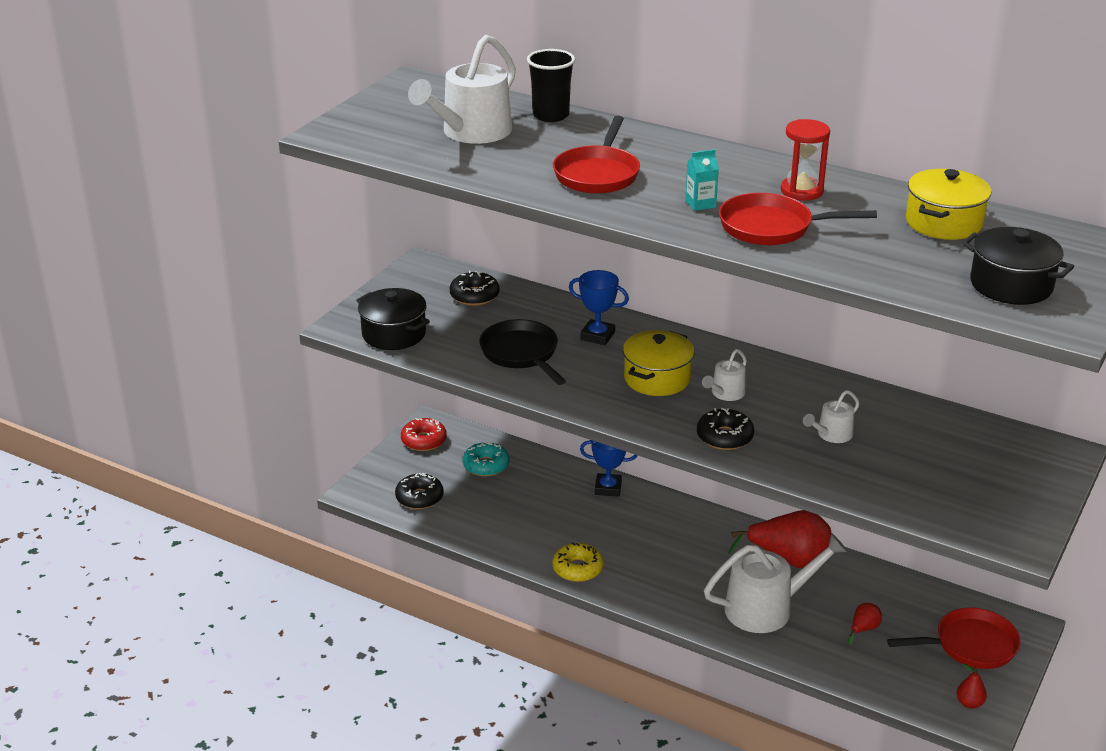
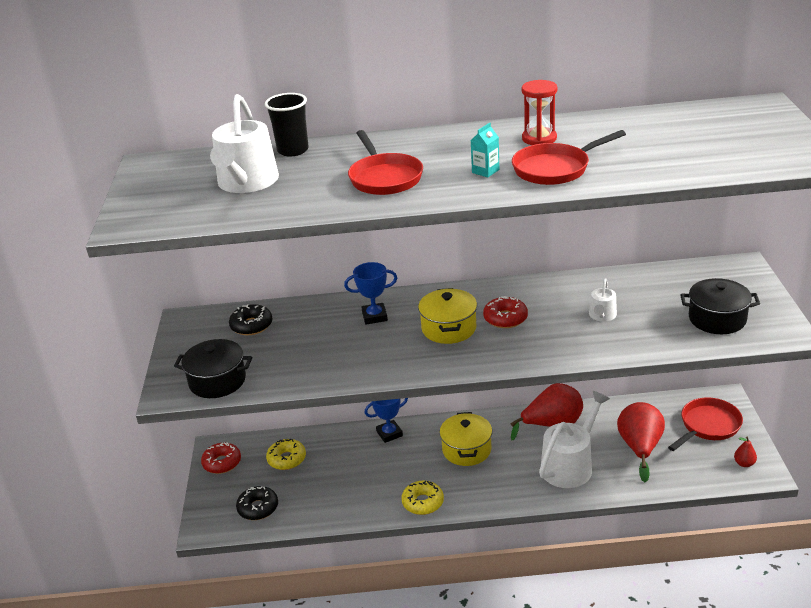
camera: 30 degrees left, 0 degrees up
(486, 465) = (287, 459): turquoise donut -> yellow donut
(521, 354) = (333, 353): black pan -> none
(724, 437) = (538, 348): black donut -> none
(725, 393) = (505, 318): white watering can -> red donut
(863, 629) = (640, 448): red pear -> red pear, size x2.22
(943, 223) = (654, 126): yellow pot -> yellow pot (466, 450)
(1011, 285) = (749, 148): black pot -> black pot (717, 319)

